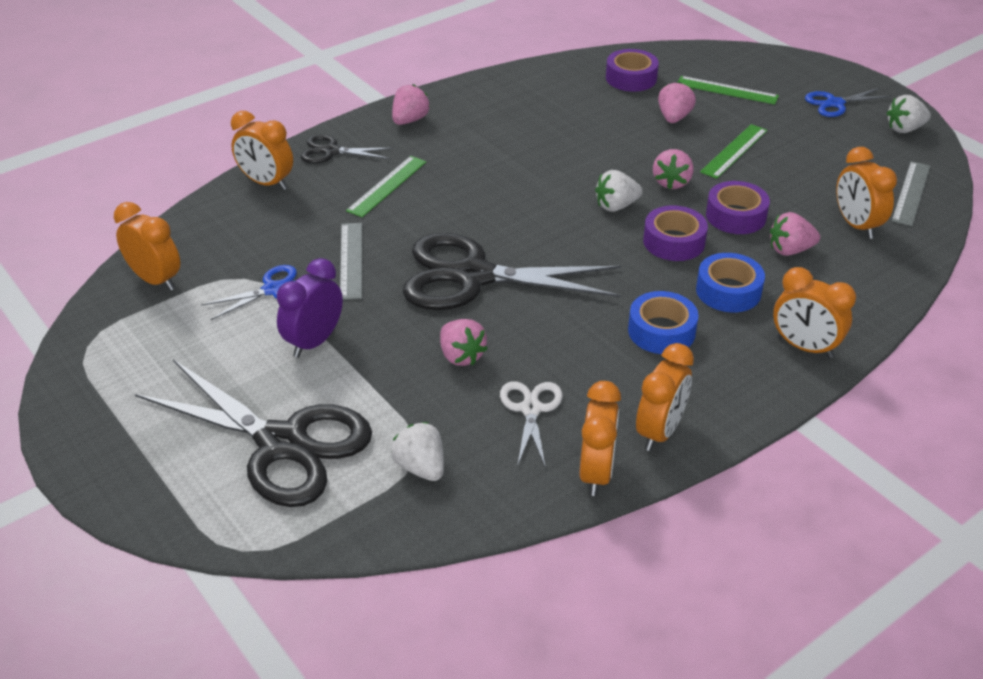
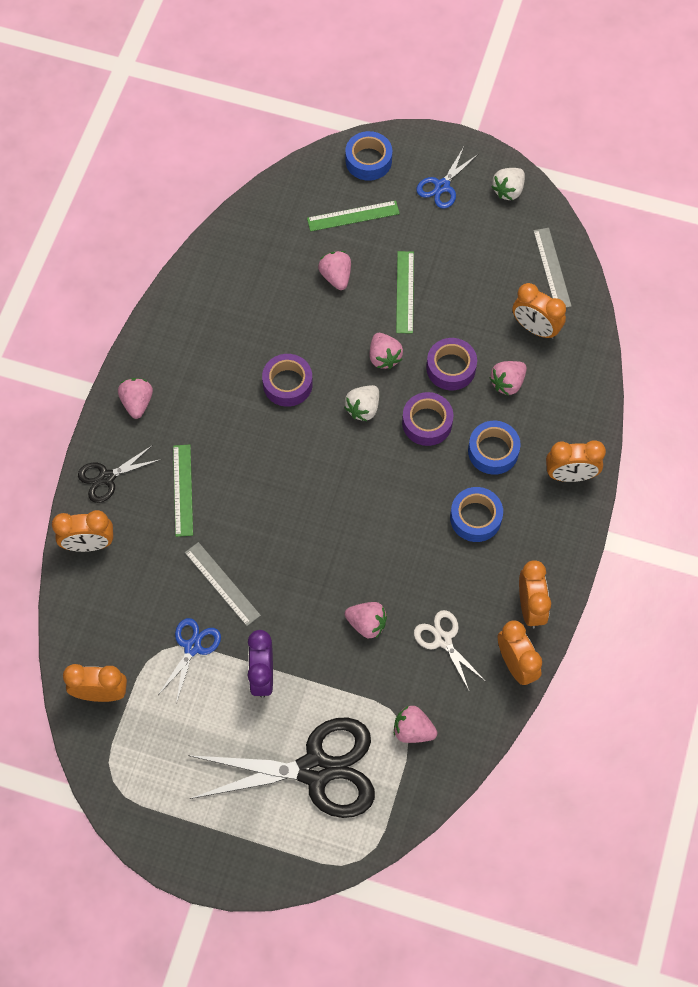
camera: 35 degrees left, 25 degrees up
(420, 467) = (413, 730): white strawberry -> pink strawberry
(473, 276) = (318, 545): black scissors -> none
(631, 78) = (270, 243): purple tape -> purple tape (287, 384)
(774, 66) = (368, 160): none -> blue tape

